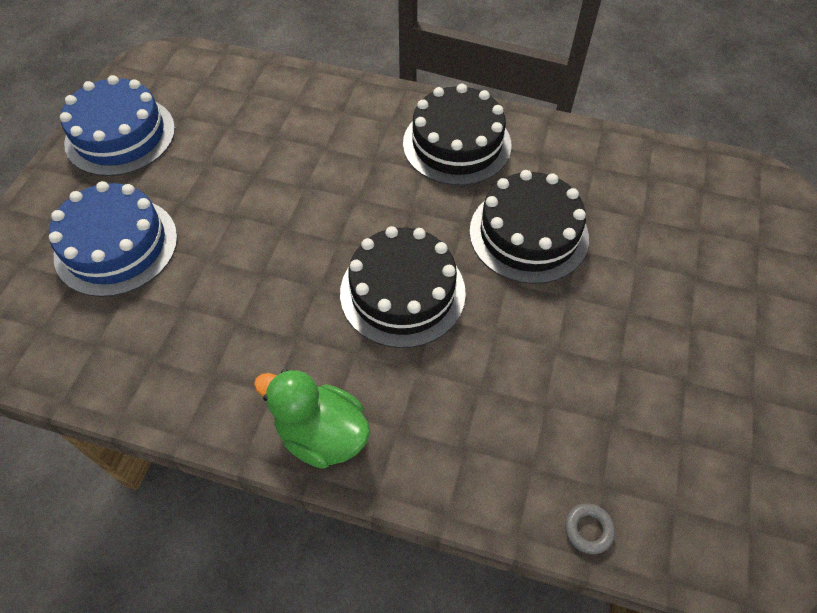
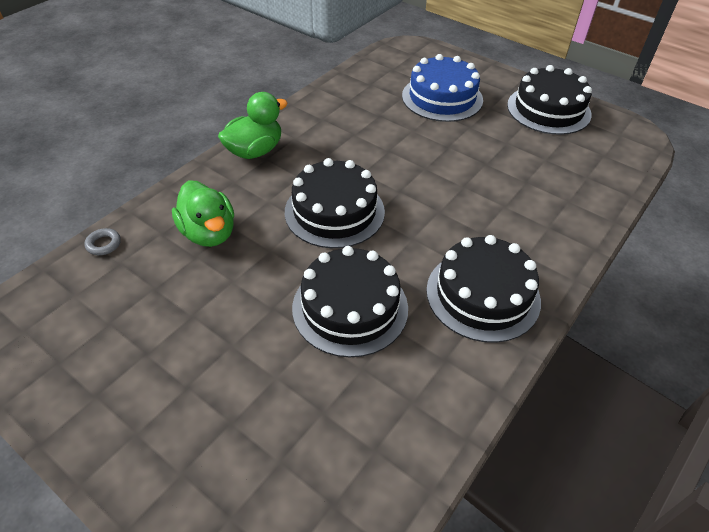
camera: 110 degrees right, 10 degrees down
(120, 135) = (548, 109): blue cake -> black cake
(503, 410) = (209, 233): none -> green duck

